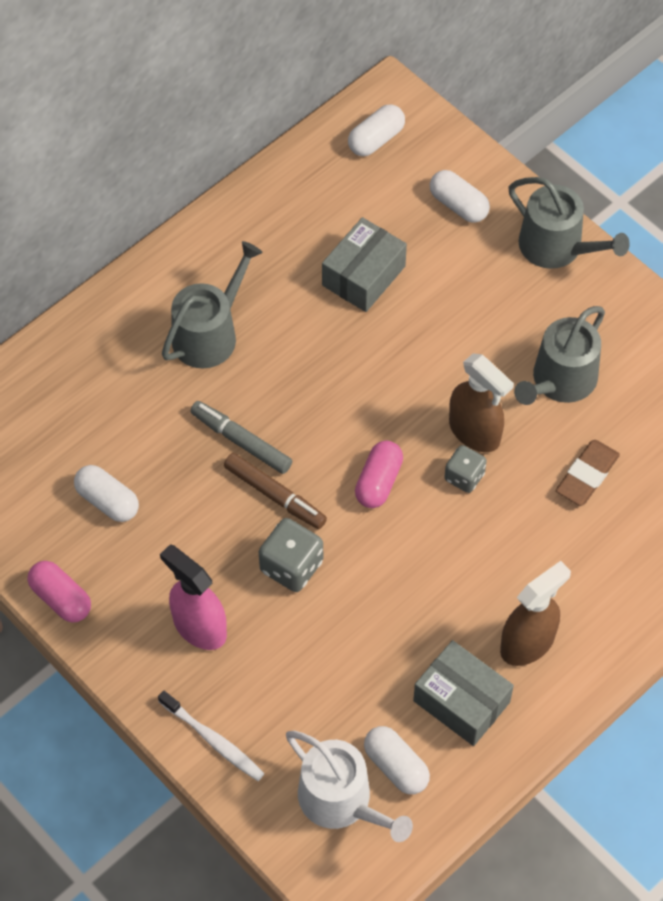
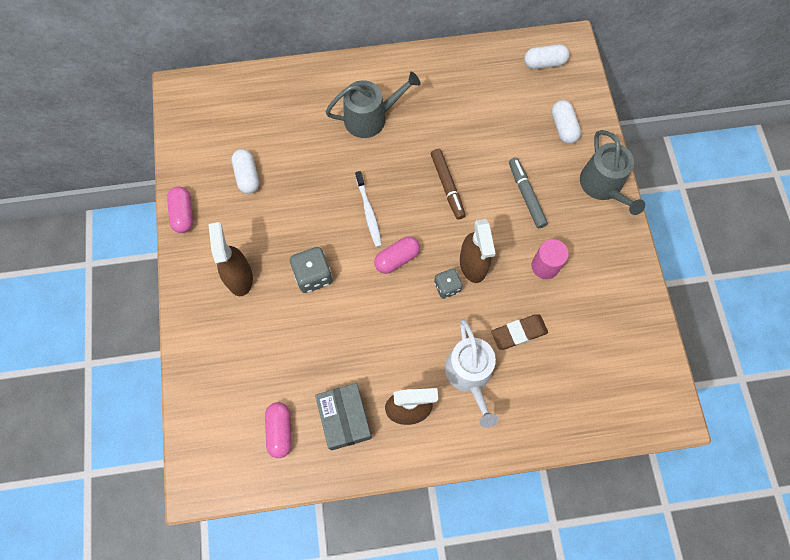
camera: 35 degrees right, 10 degrees up
(199, 627) = (239, 277): pink spray bottle -> brown spray bottle
(213, 740) = (197, 346): white toothbrush -> white toothbrush (368, 212)
(241, 441) = (341, 188): grey marker -> grey marker (526, 195)
(275, 495) = (335, 230): brown marker -> brown marker (447, 186)
(341, 801) = (235, 430): white watering can -> white watering can (470, 375)
(363, 276) = (478, 136): grey box -> none
(396, 766) = (280, 431): white capsule -> pink capsule
(559, 381) = (545, 266): grey watering can -> pink cylinder

